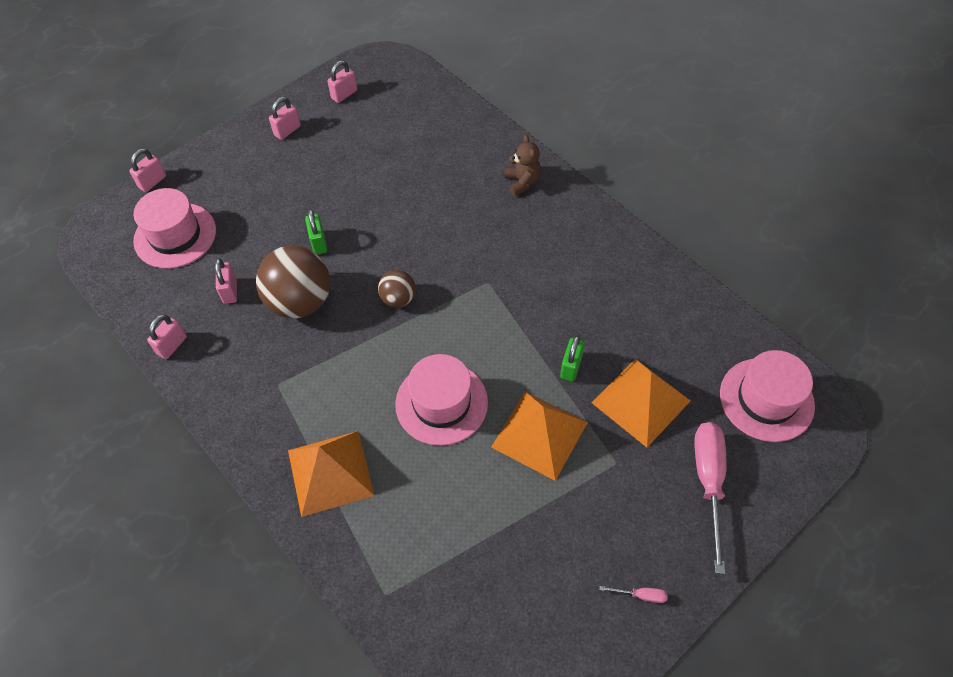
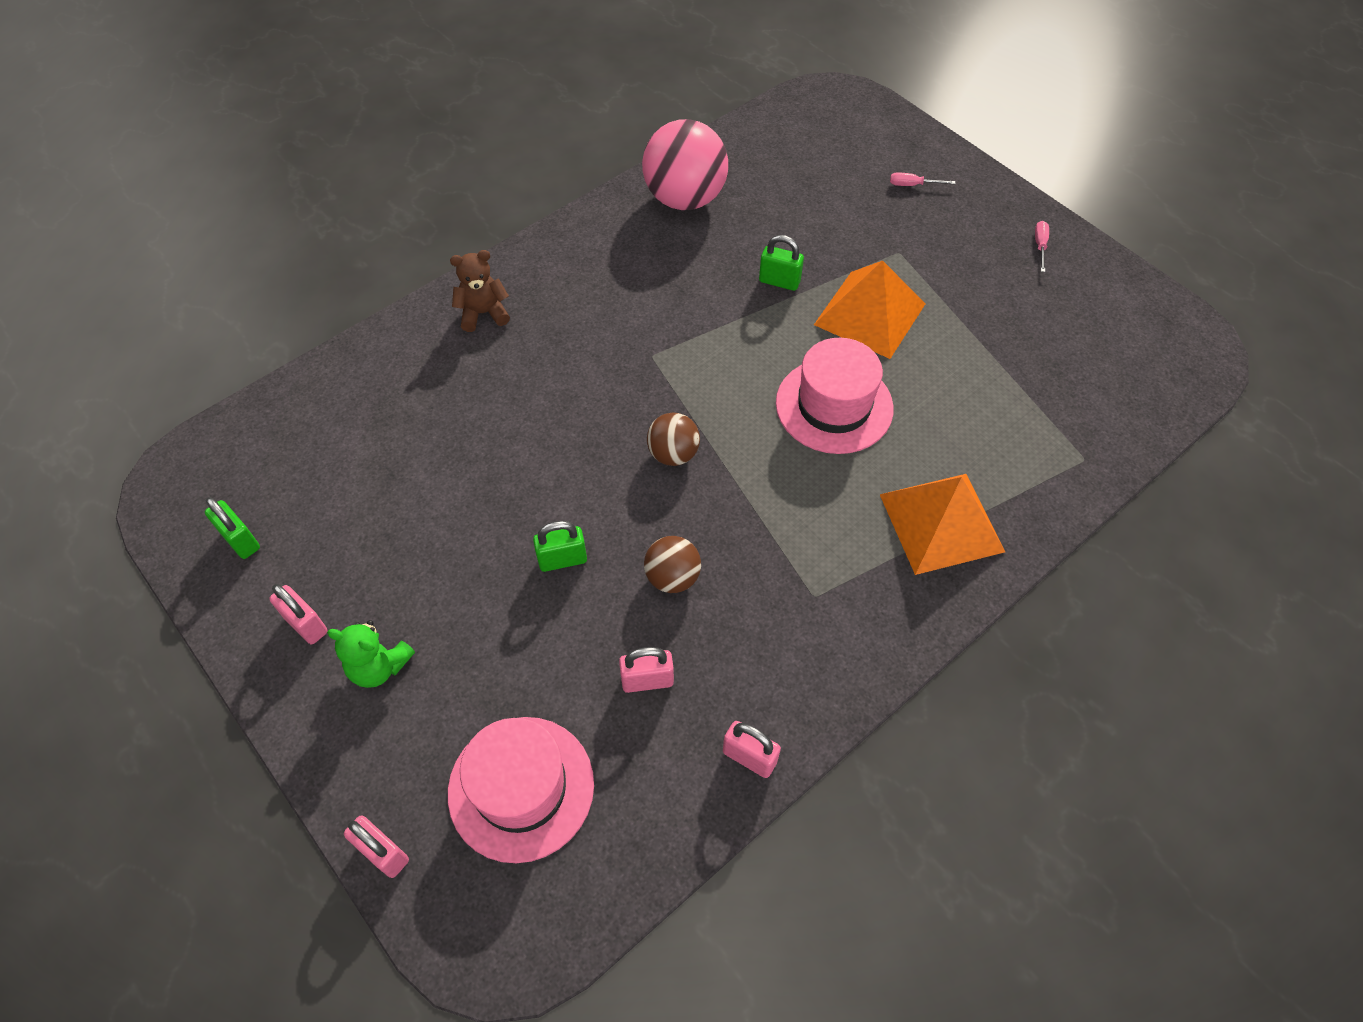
camera: 90 degrees left, 0 degrees up
(257, 165) = (379, 666): none -> green teddy bear
(300, 302) = (672, 577): brown ball -> brown ball, size x0.53
(344, 94) = (240, 540): pink padlock -> green padlock
(641, 401) = (822, 226): orange pyramid -> none
(659, 298) = (685, 199): none -> pink ball
(708, 482) = (913, 185): pink screwdriver -> pink screwdriver, size x0.41
(766, 399) = (815, 133): pink hat -> none

